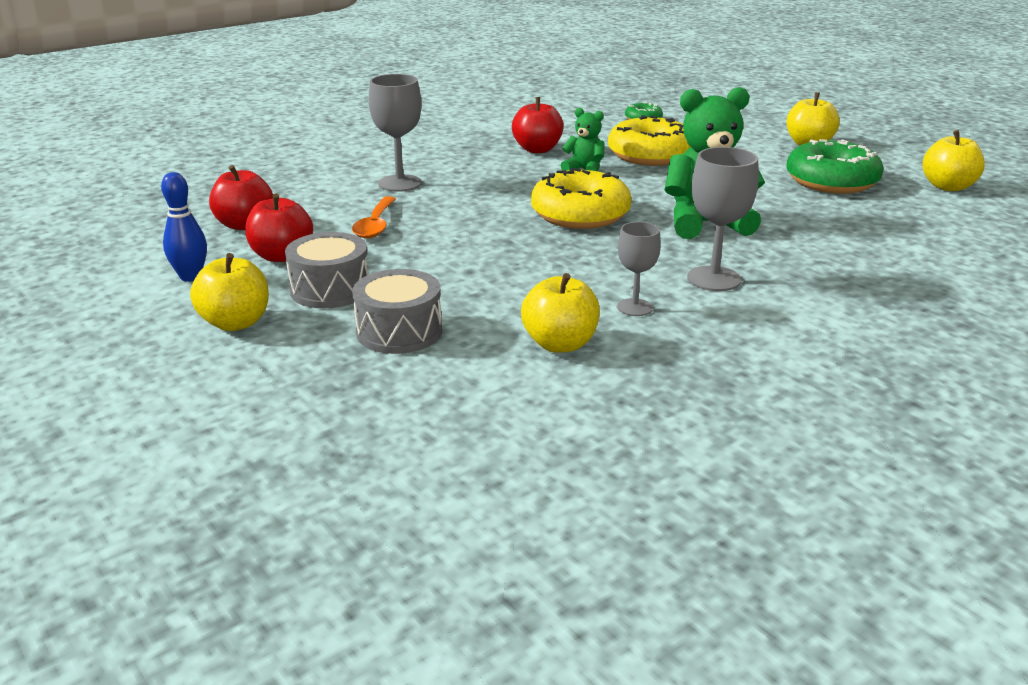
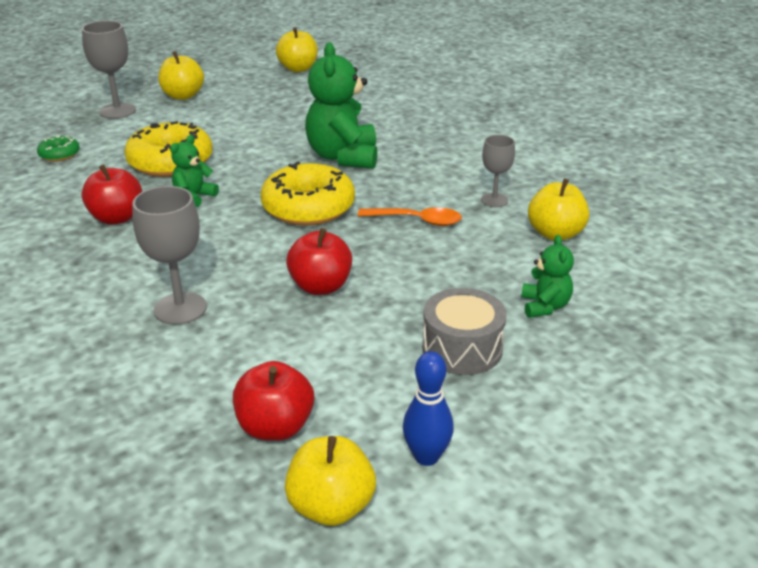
camera: 85 degrees left, 5 degrees up
(235, 323) = (538, 407): yellow apple -> yellow apple (331, 506)
(281, 256) = (376, 387): red apple -> red apple (320, 286)
(375, 225) = (303, 324): orange spoon -> orange spoon (417, 221)
(399, 332) = (544, 306): grey drum -> green teddy bear
(714, 279) = (446, 166): grey goblet -> grey goblet (117, 111)
(831, 181) = (272, 101): green donut -> none

